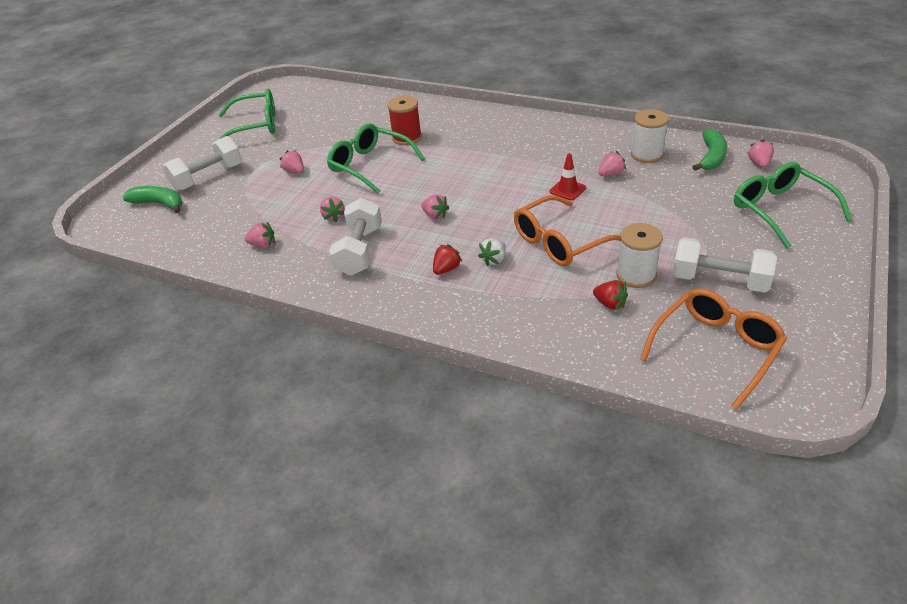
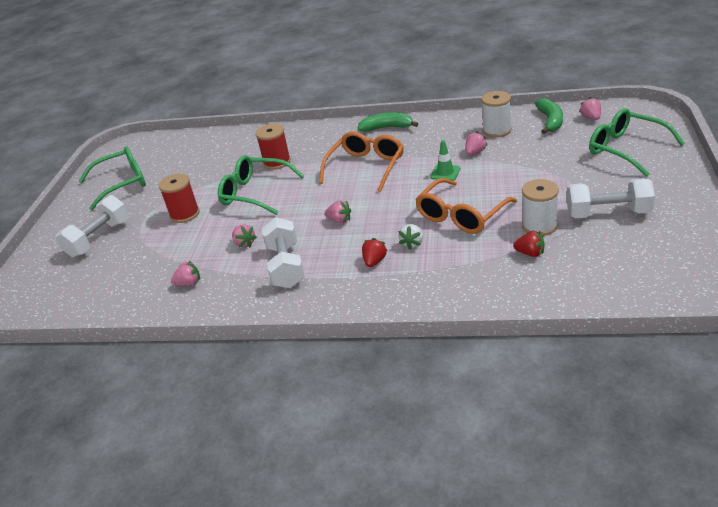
camera: 15 degrees left, 5 degrees down
(159, 204) = (61, 273): green banana -> green banana (387, 128)
(295, 172) = (185, 214): pink strawberry -> red spool
(567, 190) = (445, 173): red traffic cone -> green traffic cone
(716, 349) = (633, 265): orange glasses -> orange glasses (366, 167)

